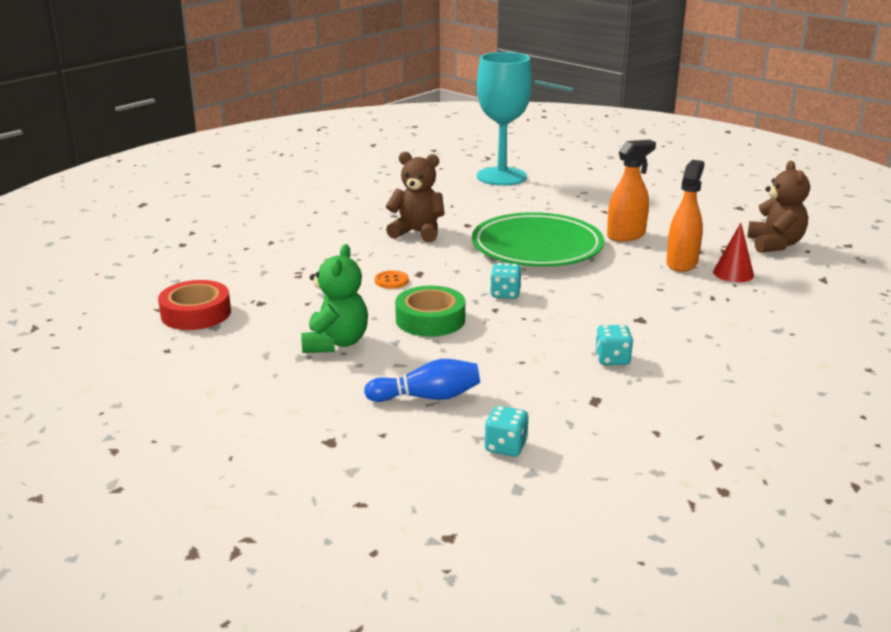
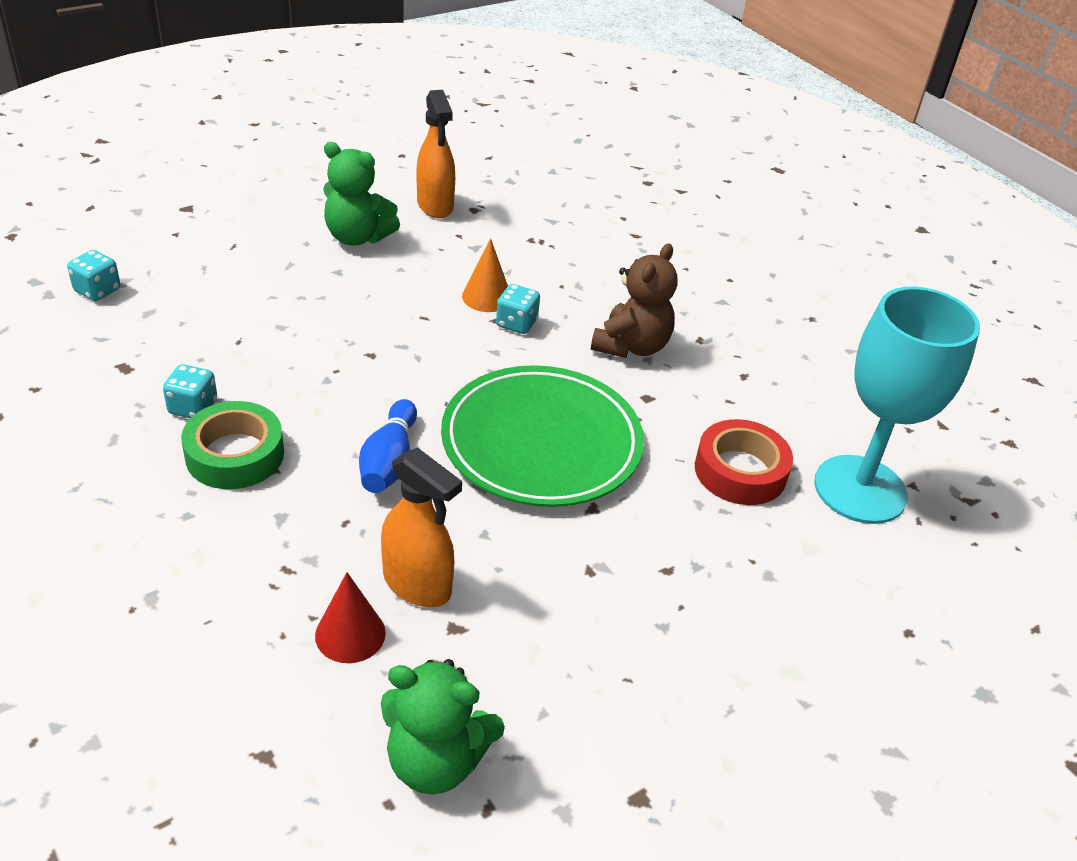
camera: 100 degrees right, 15 degrees up
(196, 313) = (468, 174): red tape -> red tape (740, 471)
(391, 281) = (487, 297): orange button -> orange cone
(427, 397) = (215, 268): blue bowling pin -> blue bowling pin (389, 461)
(430, 319) = (372, 303): green tape -> green tape (235, 454)
(505, 294) = (406, 373): turquoise dice -> turquoise dice (516, 323)
(626, 235) = (551, 558): orange spray bottle -> orange spray bottle (435, 205)
(775, 244) = (436, 761): brown teddy bear -> green teddy bear

